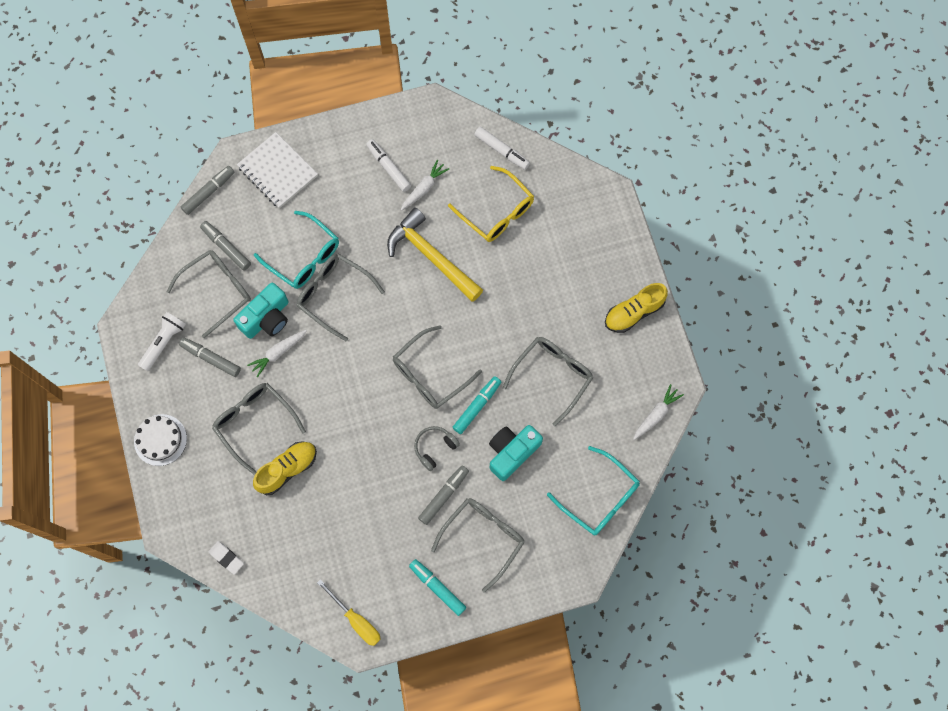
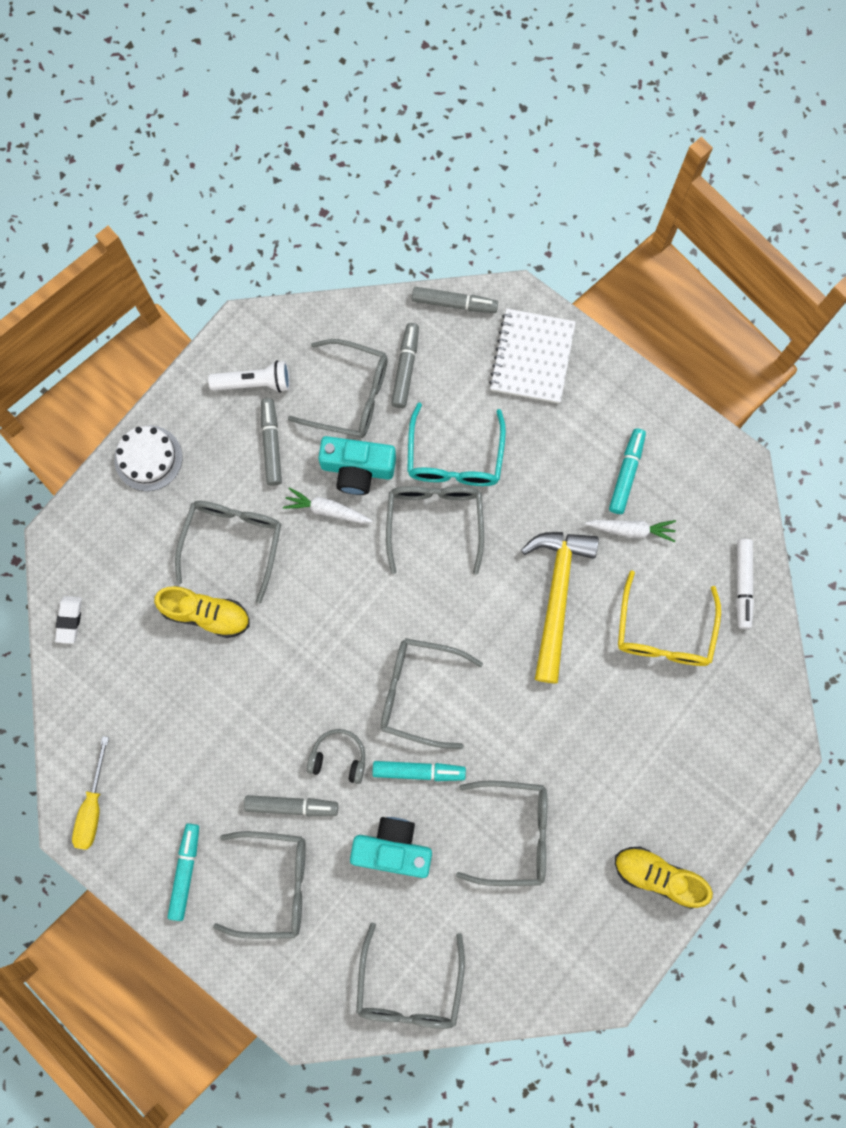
camera: 55 degrees right, 5 degrees up
(389, 168) = (626, 473): white marker -> turquoise marker
(600, 498) = (409, 987): turquoise glasses -> grey glasses
(656, 414) = (553, 987): white carrot -> none

